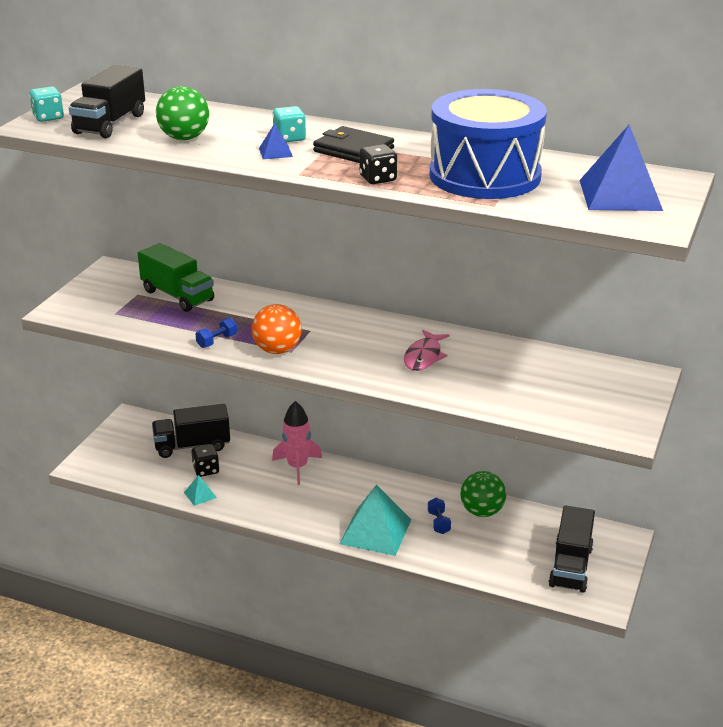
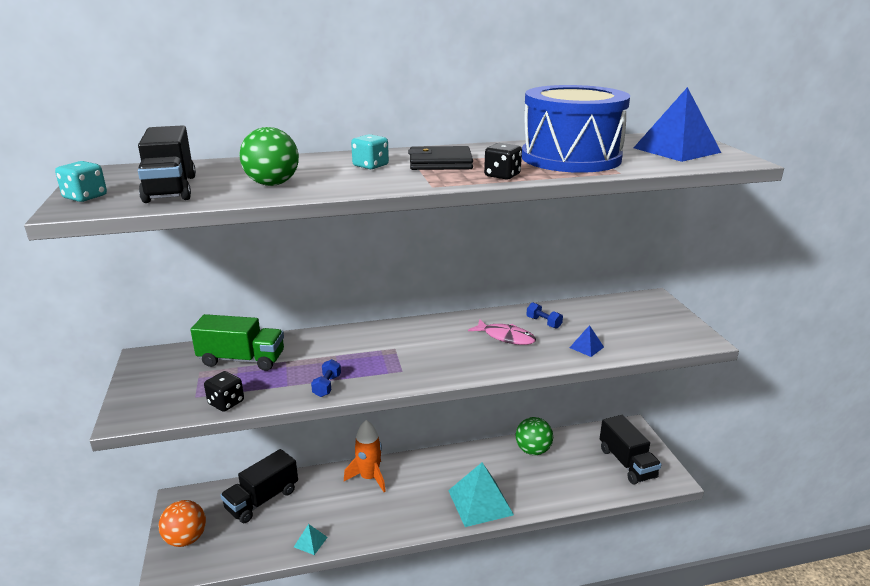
camera: 35 degrees left, 5 degrees down
(206, 470) = (294, 516): black dice -> black dice (226, 402)
(275, 152) = (379, 176): blue pyramid -> blue pyramid (586, 347)
(277, 350) = (389, 374): orange ball -> orange ball (186, 539)
(297, 467) = (369, 477): pink rocket -> orange rocket
(424, 357) = (506, 337): pink fish -> pink fish turned 45 degrees counterclockwise
(438, 523) = (515, 473): blue dumbbell -> blue dumbbell (543, 322)

